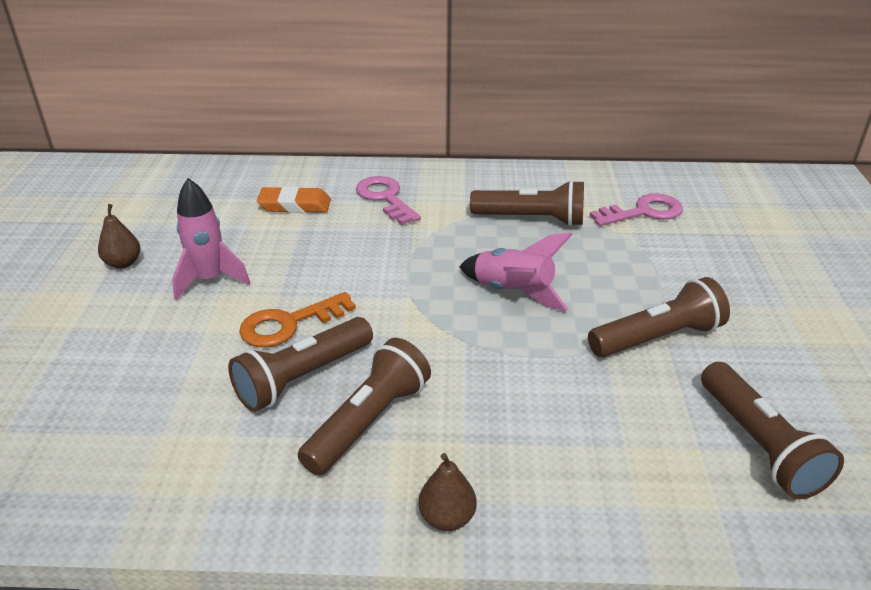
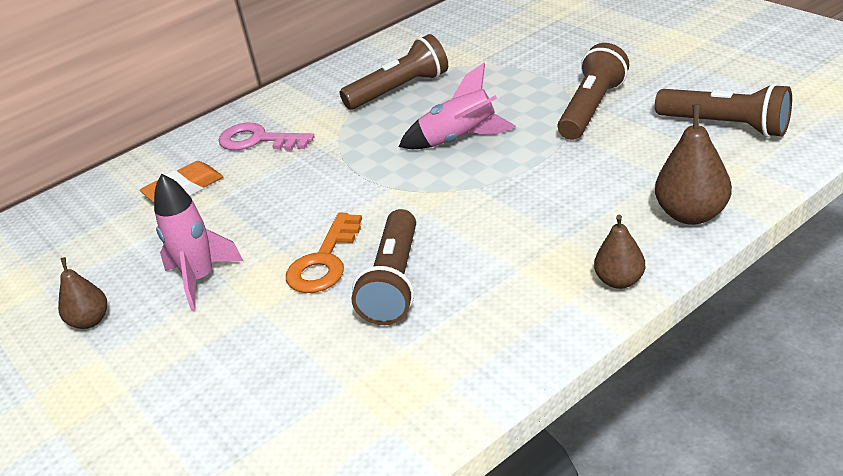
camera: 35 degrees left, 0 degrees up
(369, 421) = (486, 272): brown flashlight -> none
(596, 507) = (691, 214): none -> brown pear
(643, 212) = (471, 43): pink key -> none

